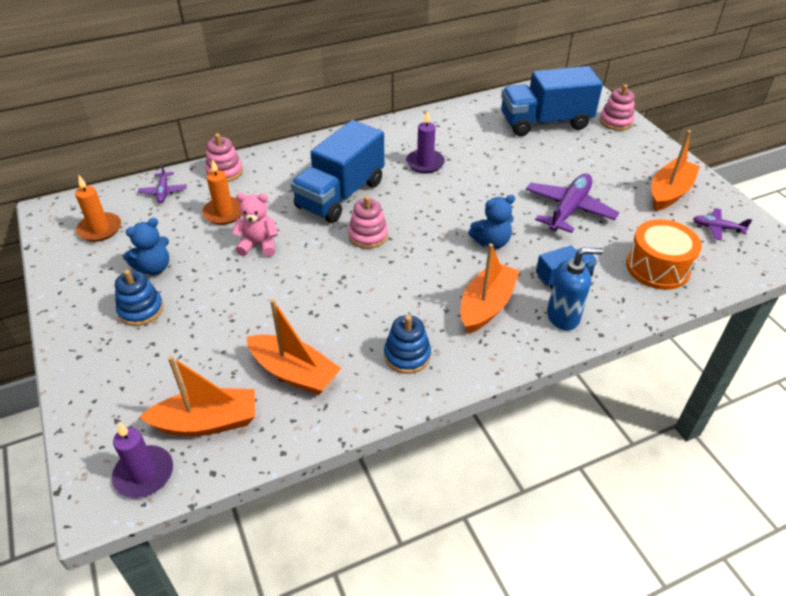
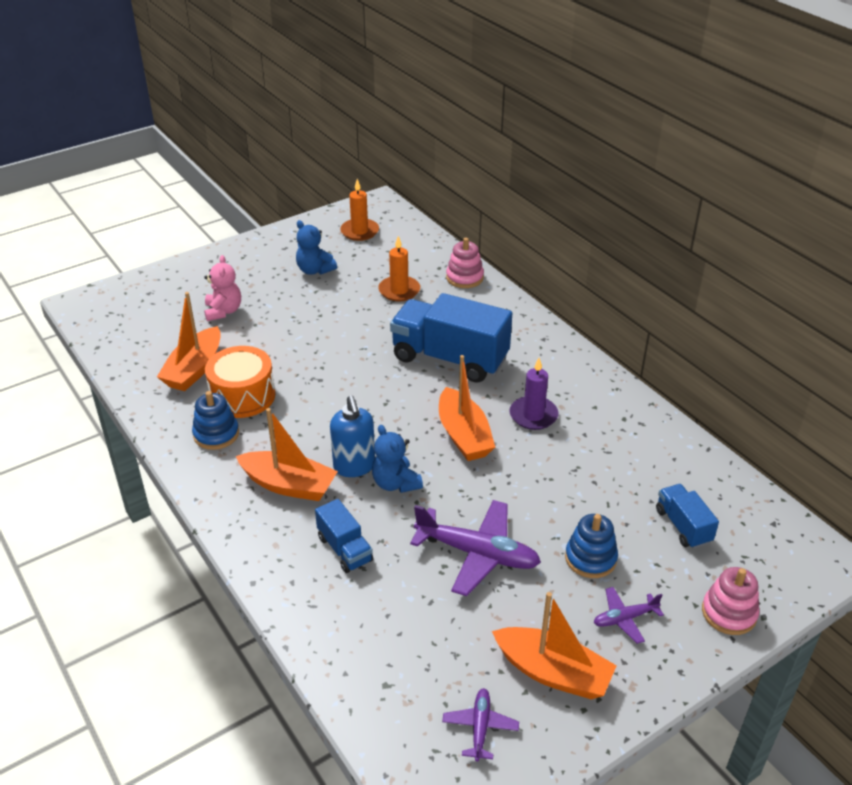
camera: 80 degrees right, 5 degrees down
(141, 310) = (262, 276): blue stacking toy -> blue stacking toy (590, 558)
(144, 474) = (99, 316): purple candle -> none
(163, 192) = (421, 250): purple plane -> purple plane (624, 618)
(207, 422) = (144, 334): orange boat -> orange boat (464, 435)
(258, 245) = (356, 320): pink teddy bear -> pink teddy bear (223, 311)
(368, 236) = (385, 387): pink stacking toy -> none
(545, 122) = (683, 526): blue truck -> blue truck, size x0.49
(563, 317) = (277, 549): blue soap dispenser -> blue soap dispenser (354, 466)
(657, 267) = (377, 645): orange drum -> orange drum (243, 396)

